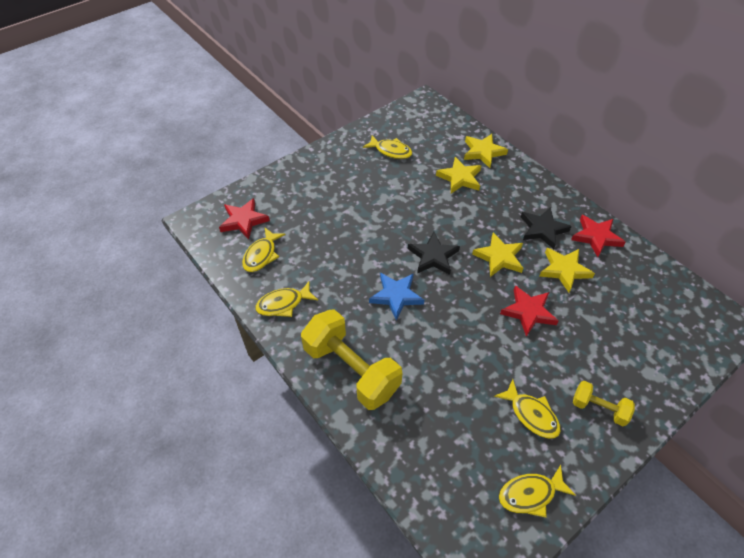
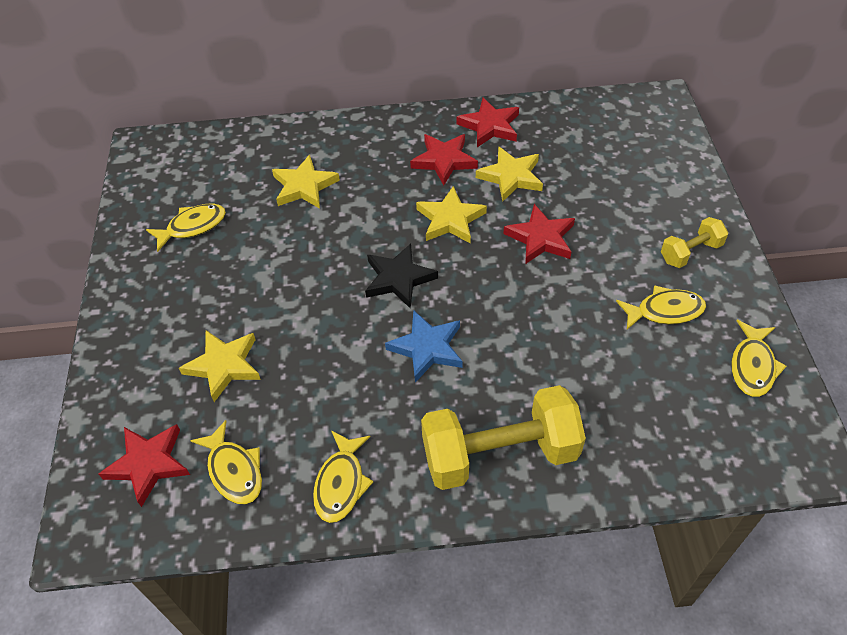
camera: 55 degrees left, 0 degrees up
(483, 152) = (286, 143): yellow star -> yellow star (224, 366)
(543, 229) = (444, 161): black star -> red star

